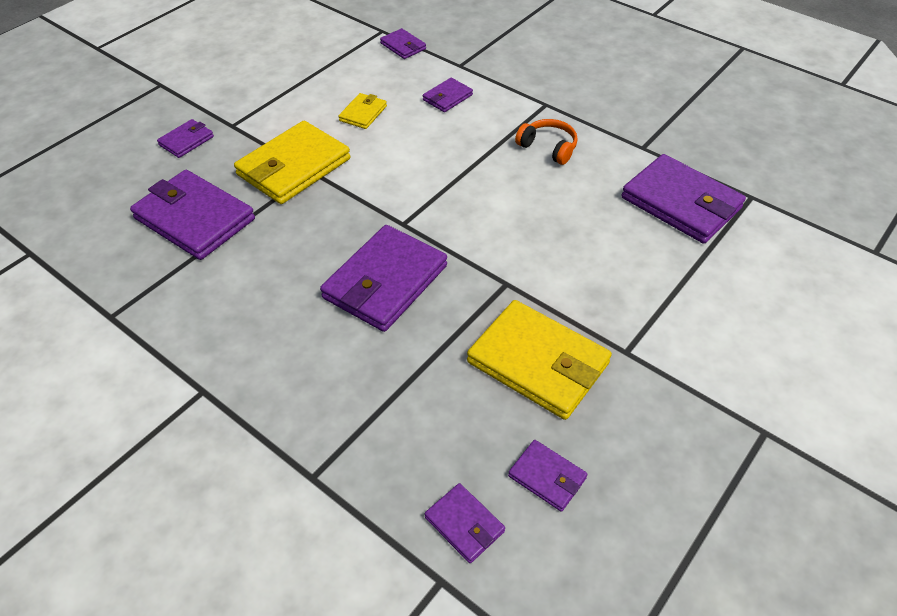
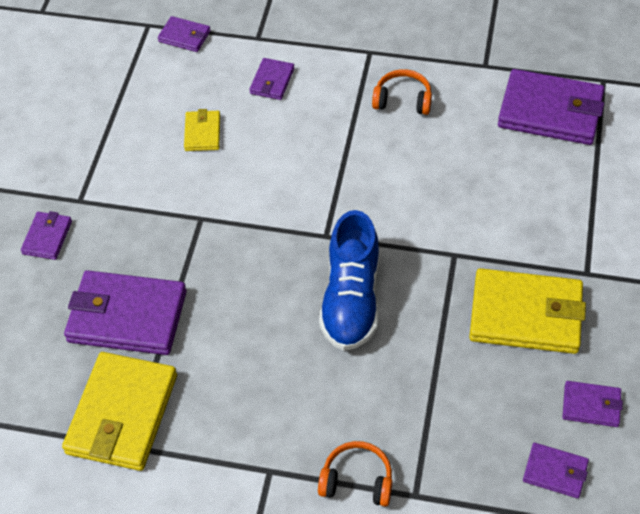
camera: 25 degrees left, 5 degrees up
(269, 437) = (357, 480): none -> orange headphones
(294, 167) = (179, 220): yellow wallet -> yellow wallet (122, 414)
(385, 282) = (351, 299): purple wallet -> blue shoe

